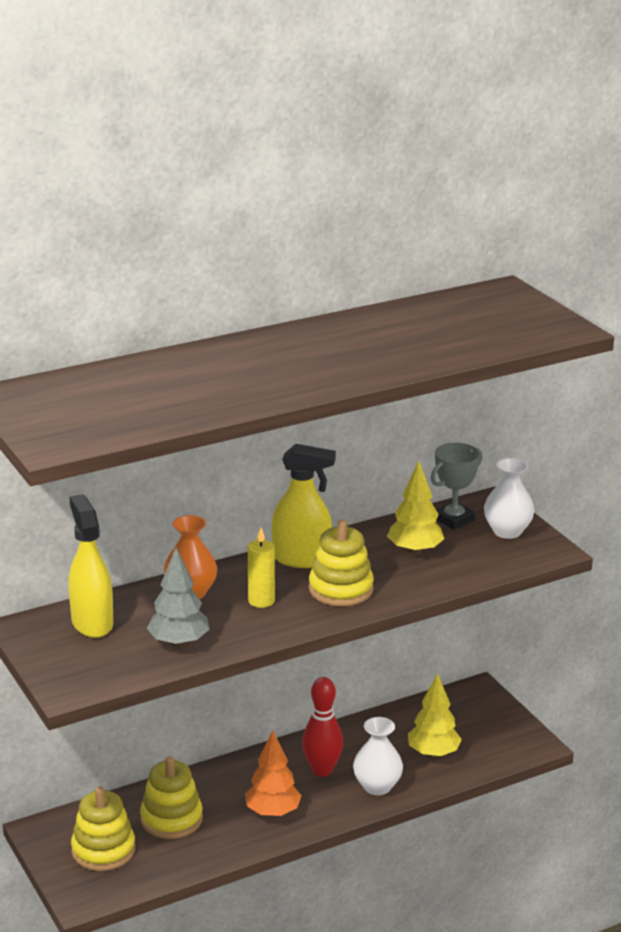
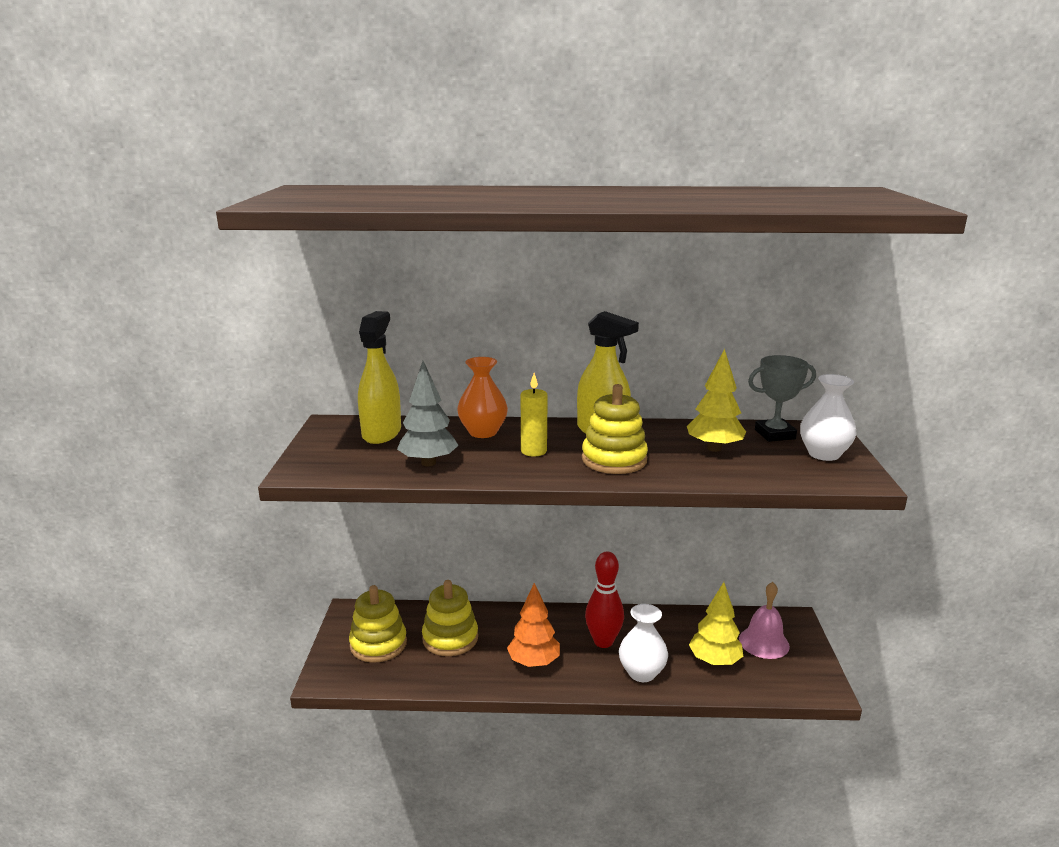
camera: 30 degrees right, 5 degrees down
(465, 720) = (764, 642): none -> pink bell

